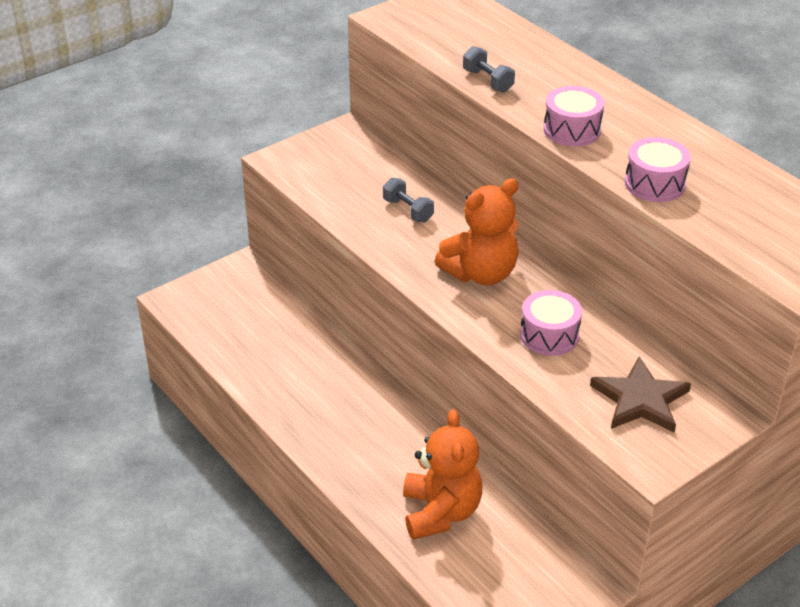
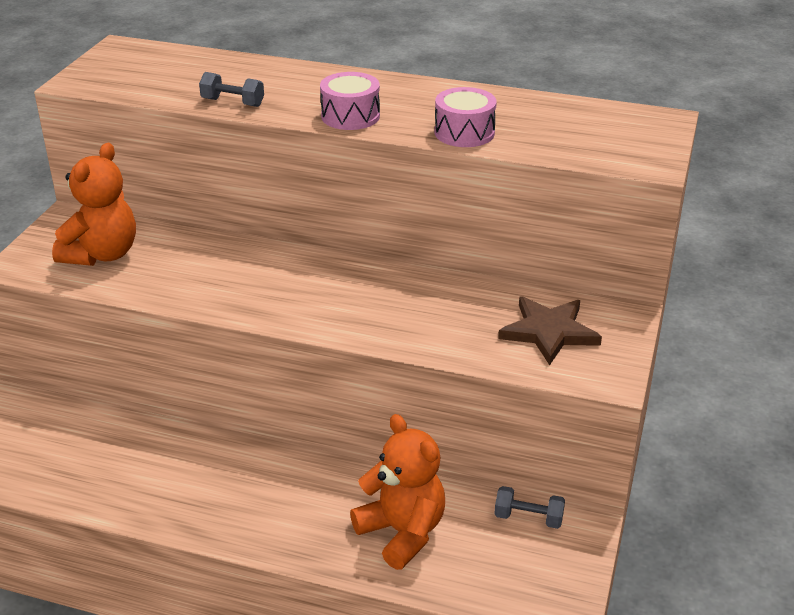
camera: 35 degrees left, 5 degrees down
(408, 210) = (195, 262): grey dumbbell -> grey dumbbell (528, 518)
(481, 273) = (315, 288): orange teddy bear -> orange teddy bear (102, 254)
(549, 335) = (425, 313): pink drum -> none

